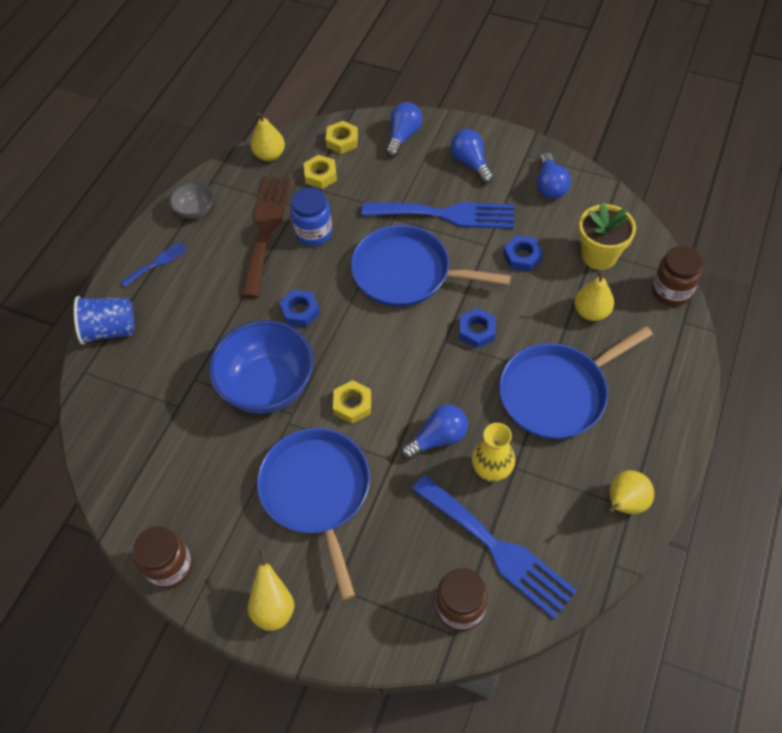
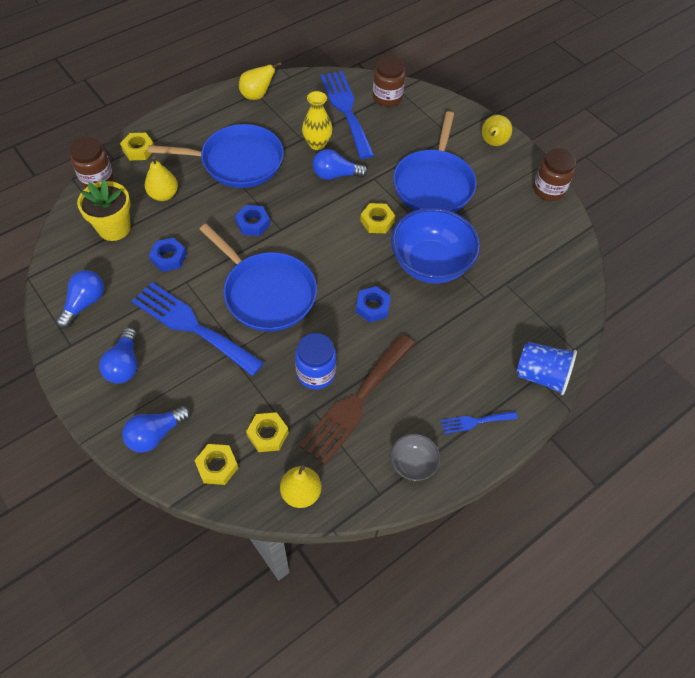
camera: 155 degrees left, 0 degrees up
(672, 346) = (138, 150): none -> yellow nut

